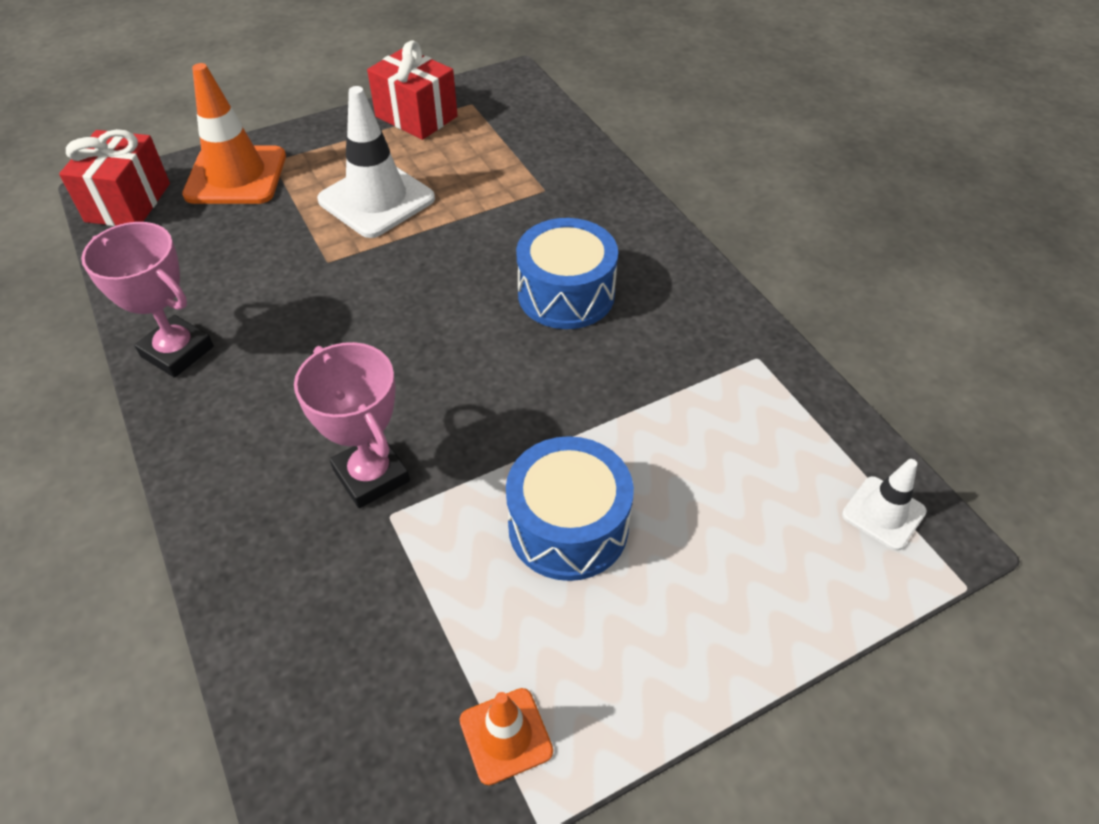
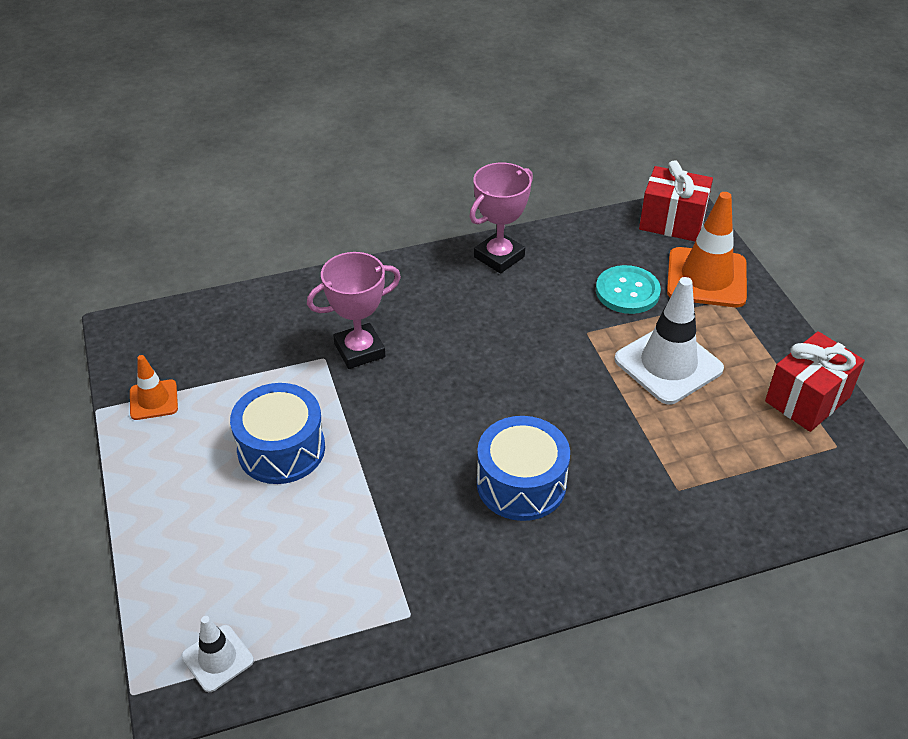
camera: 100 degrees right, 5 degrees down
(256, 233) = (627, 291): none -> turquoise button

